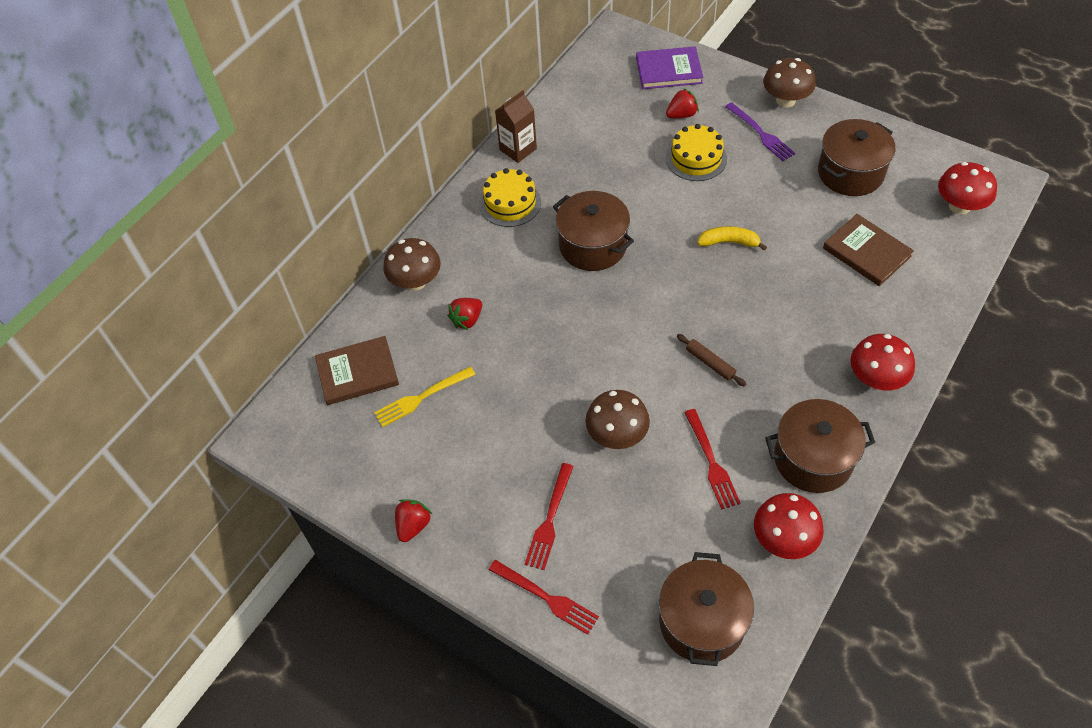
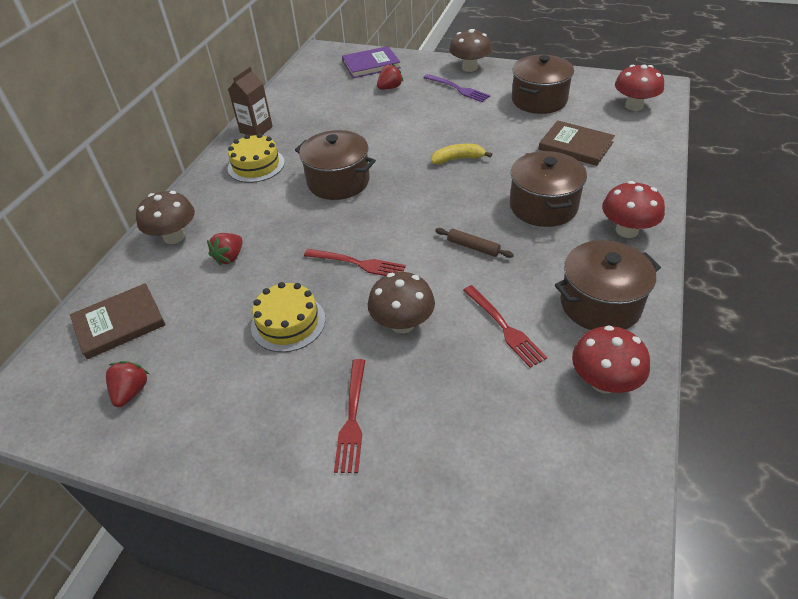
camera: 15 degrees left, 10 degrees down
(413, 525) = (196, 460): red strawberry -> red strawberry (131, 392)
(421, 398) = (191, 332): yellow fork -> none
(547, 598) = (368, 503): red fork -> red fork (358, 263)
(696, 158) = (410, 111): yellow cake -> yellow cake (288, 323)
(702, 622) = (552, 486): brown pot -> brown pot (543, 206)

